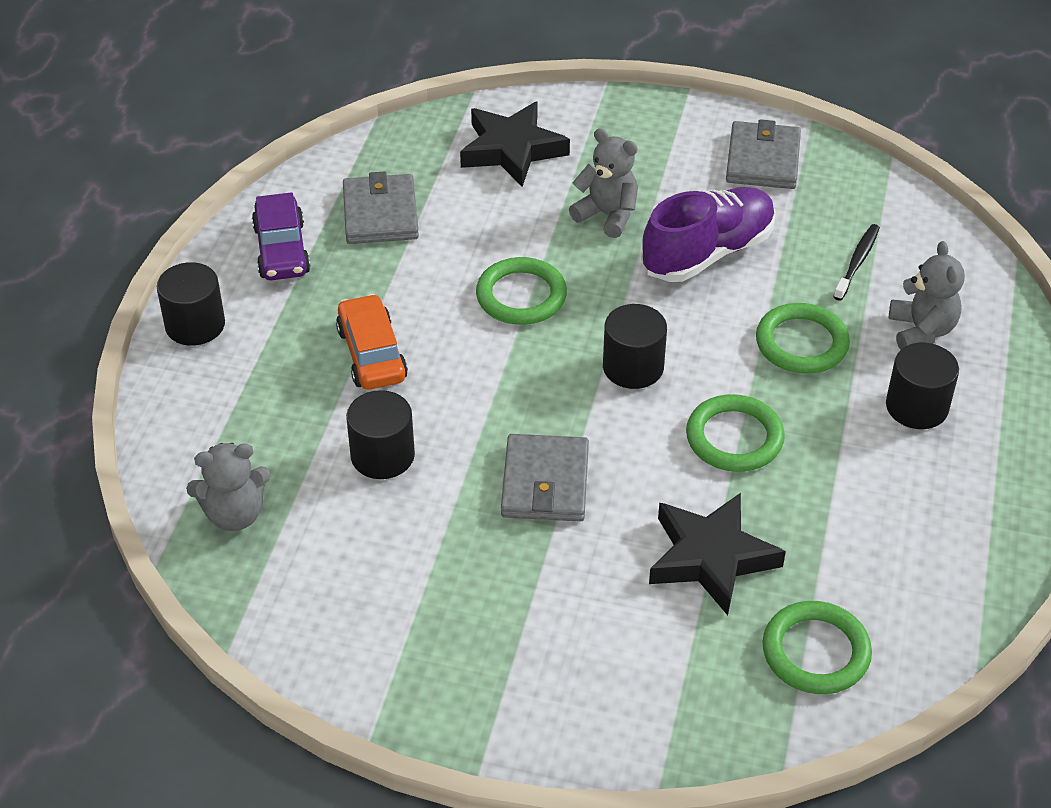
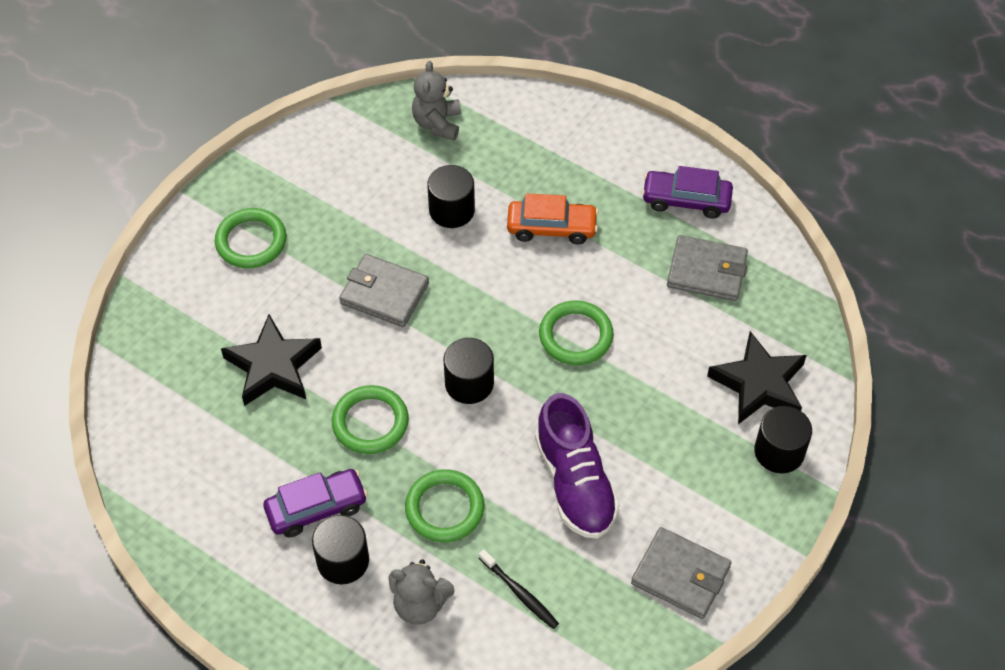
camera: 110 degrees right, 10 degrees up
(195, 325) = (623, 135): black cylinder -> black cylinder (779, 451)
(607, 215) = (649, 426): grey teddy bear -> none
(815, 652) = (169, 396): green ring -> green ring (251, 241)
(871, 450) = (316, 508): none -> purple car

